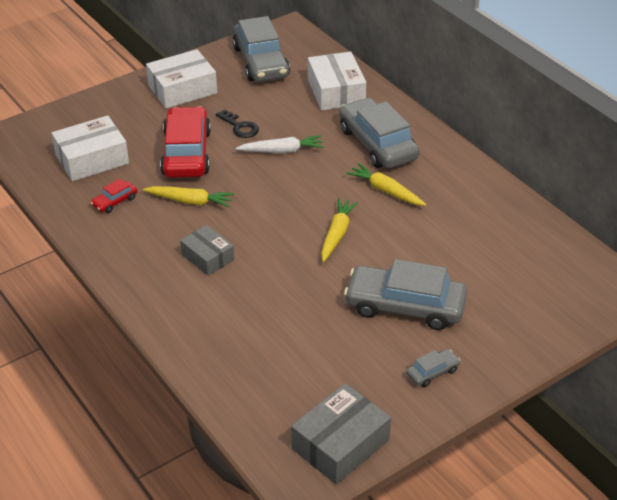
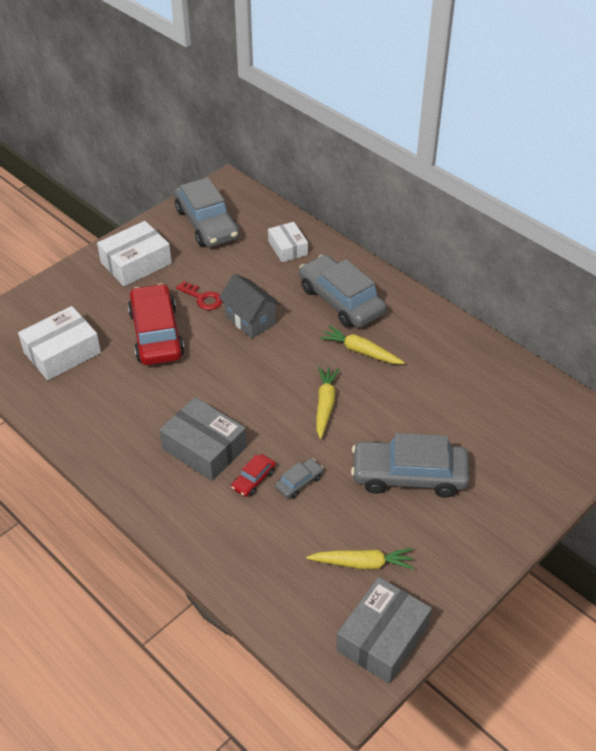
camera: 10 degrees left, 5 degrees up
(115, 201) = (96, 397): red car -> red car (253, 479)
(190, 201) = (172, 387): yellow carrot -> yellow carrot (362, 563)
(207, 257) = (204, 448): grey box -> grey box, size x1.57
(240, 127) = (202, 298): black key -> red key
(282, 151) = (250, 320): white carrot -> grey house
(336, 91) = (287, 248): white box -> white box, size x0.64
(432, 372) = (452, 544): grey car -> grey car (299, 482)

